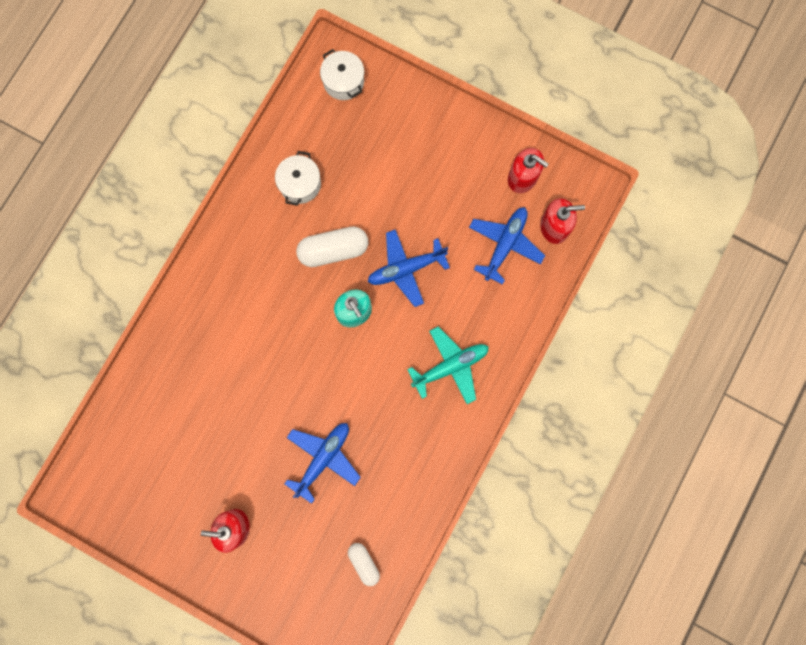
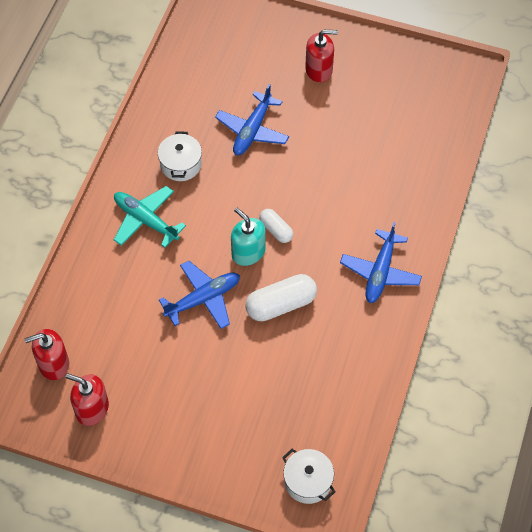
camera: 170 degrees right, 20 degrees down
(300, 184) = (330, 363): white pot -> white pot (181, 164)
(364, 563) = (200, 62): white capsule -> white capsule (276, 230)
(450, 366) = (145, 220): turquoise plane -> turquoise plane turned 75 degrees clockwise
(505, 244) = (104, 338): blue plane -> blue plane (380, 272)

